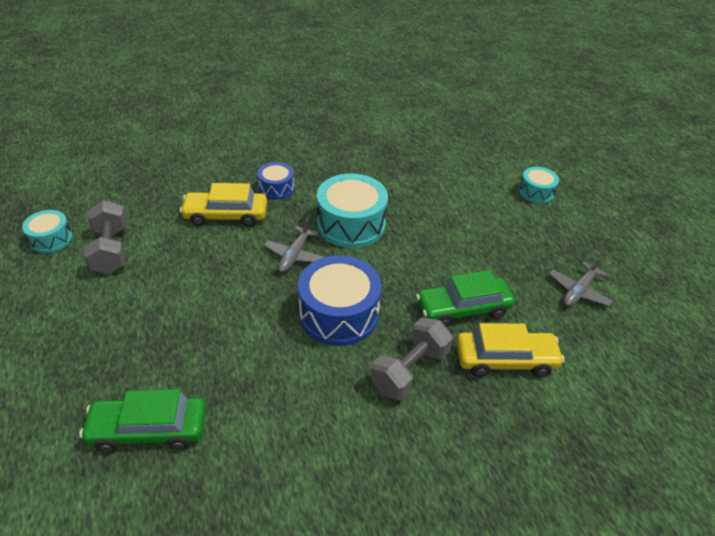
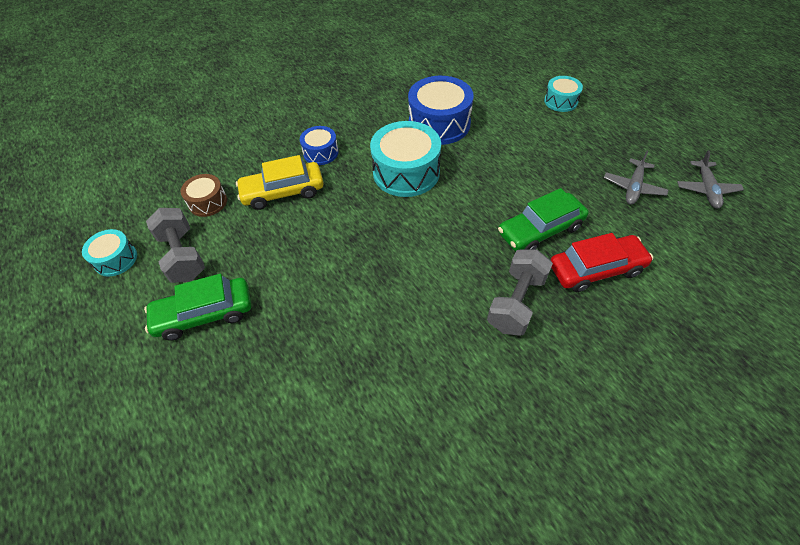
camera: 10 degrees left, 10 degrees up
(149, 429) = (297, 429): green car -> green car (204, 314)
(153, 208) = (208, 202): none -> brown drum
(294, 255) = (365, 216): grey plane -> grey plane (706, 189)
(339, 314) = (430, 264): blue drum -> blue drum (439, 124)
(505, 360) = (596, 269): yellow car -> red car

